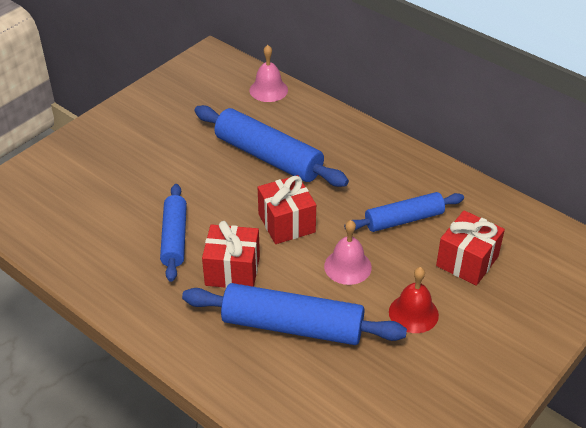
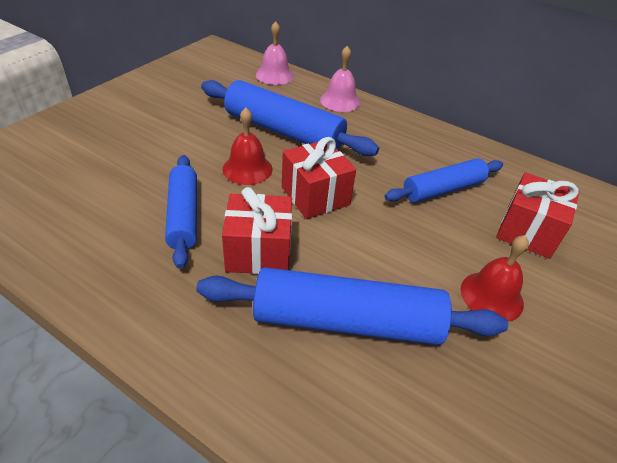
camera: 10 degrees left, 0 degrees up
(231, 196) = (247, 169): none -> red bell
(347, 266) = (396, 242): pink bell -> pink bell (340, 101)

